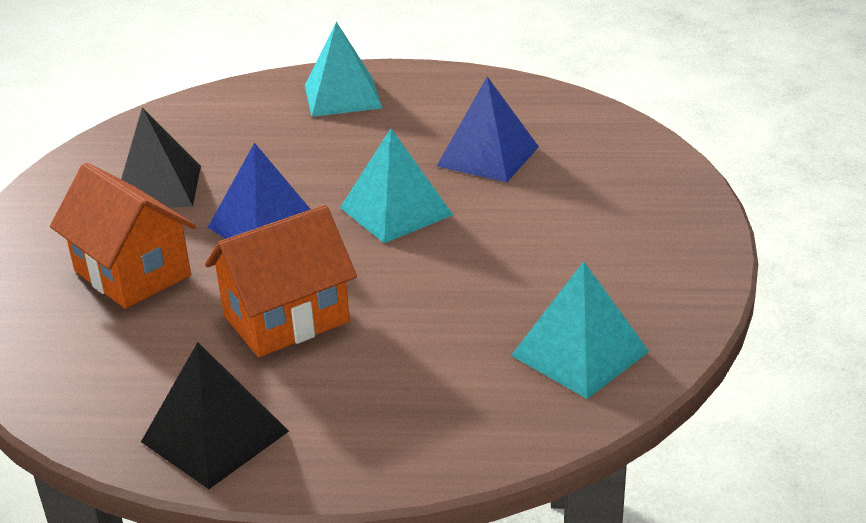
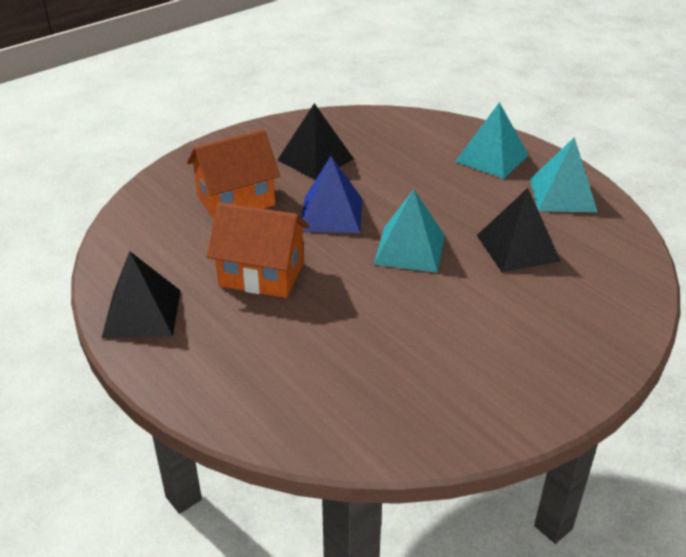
camera: 45 degrees right, 5 degrees up
(132, 273) = (236, 201): orange house -> orange house turned 60 degrees clockwise
(488, 156) = (517, 248): blue pyramid -> black pyramid
(579, 353) = (370, 409): turquoise pyramid -> turquoise pyramid (562, 195)

